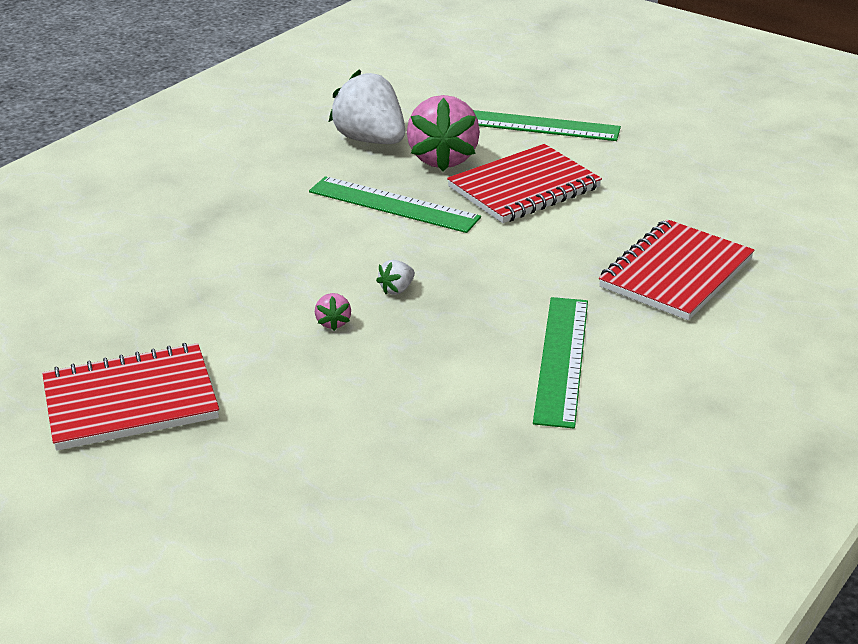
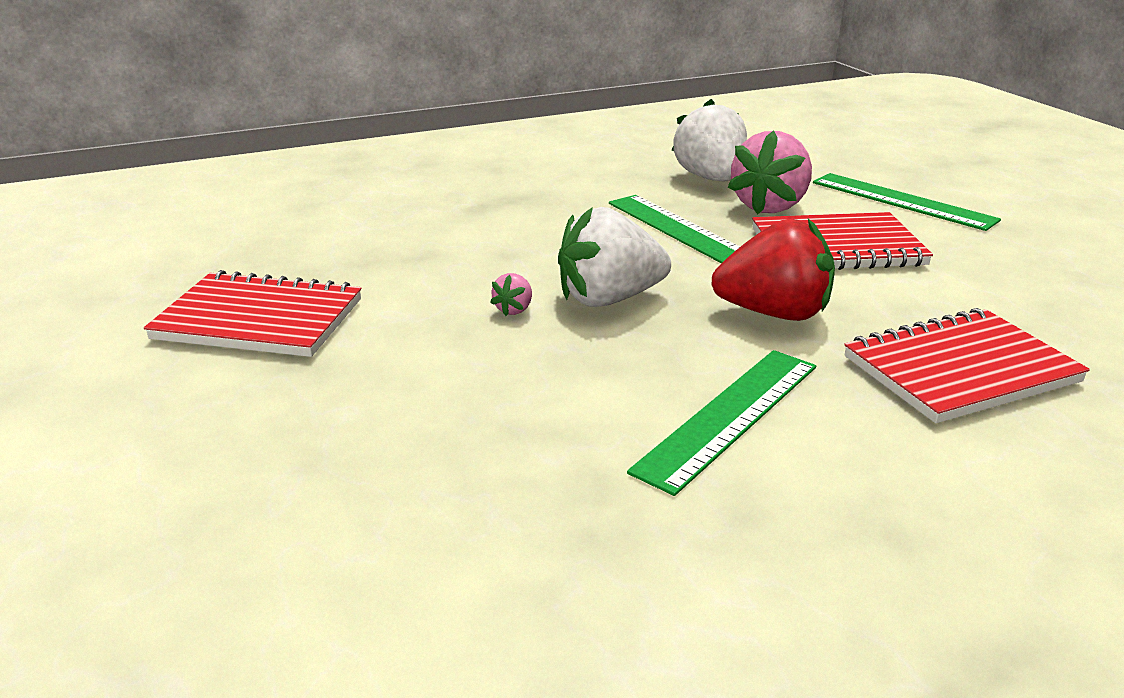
camera: 30 degrees right, 5 degrees down
(397, 289) = (609, 299): white strawberry -> white strawberry, size x2.39
(526, 265) = (774, 313): none -> red strawberry

